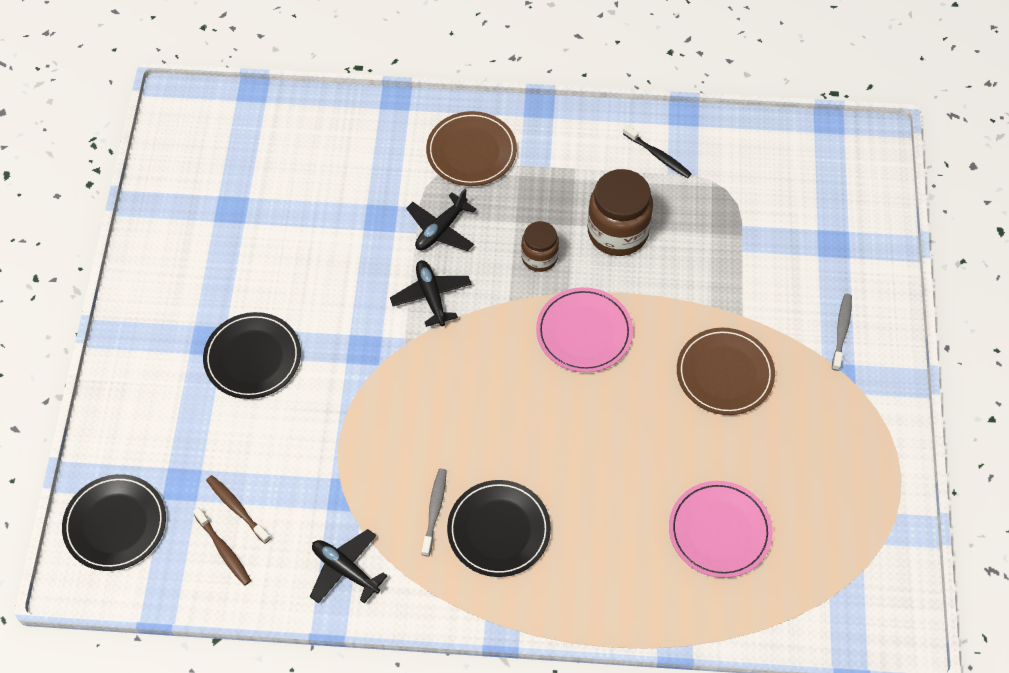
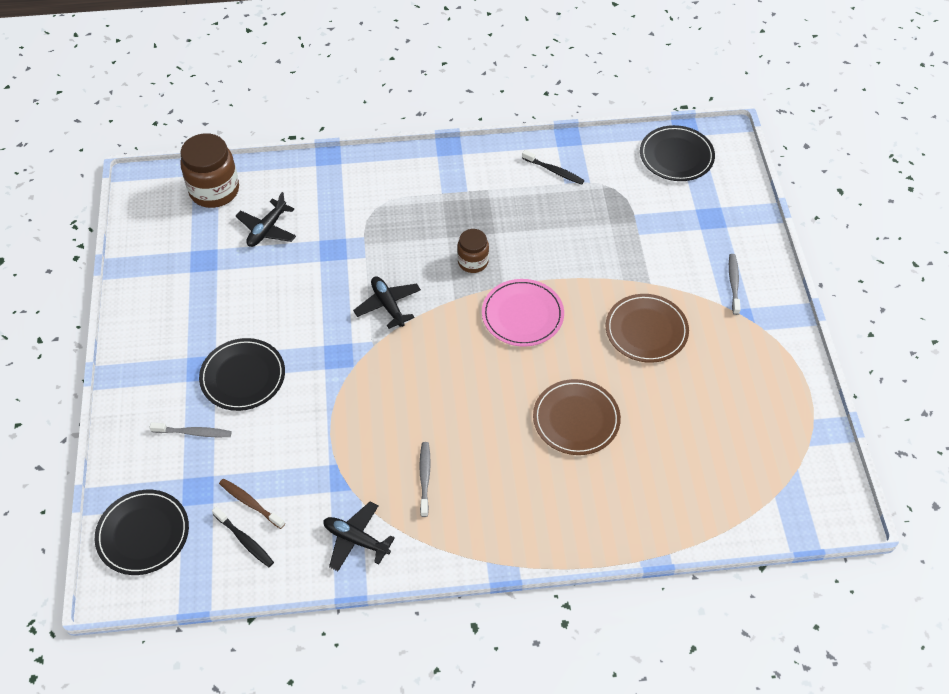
camera: 10 degrees left, 5 degrees down
(188, 416) = (193, 432): none -> grey toothbrush
(224, 550) = (245, 540): brown toothbrush -> black toothbrush
(441, 229) = (386, 251): black plane -> black plane (267, 229)
(471, 151) = (399, 188): brown plate -> brown plate (576, 419)
(499, 530) = (483, 485): black plate -> black plate (676, 156)
(618, 232) = (534, 233): brown jar -> brown jar (214, 191)
(719, 531) = (671, 456): pink plate -> none

